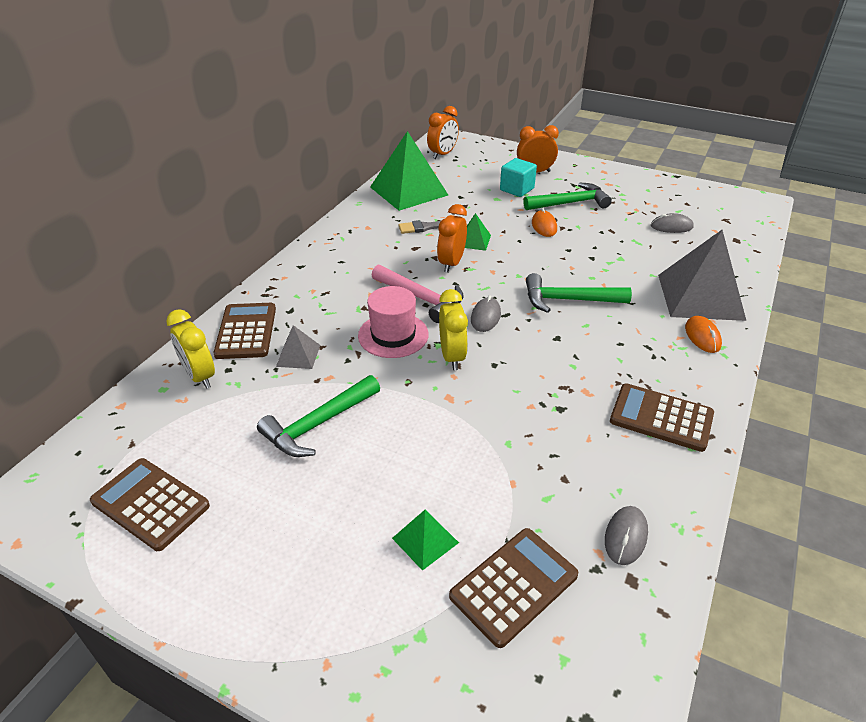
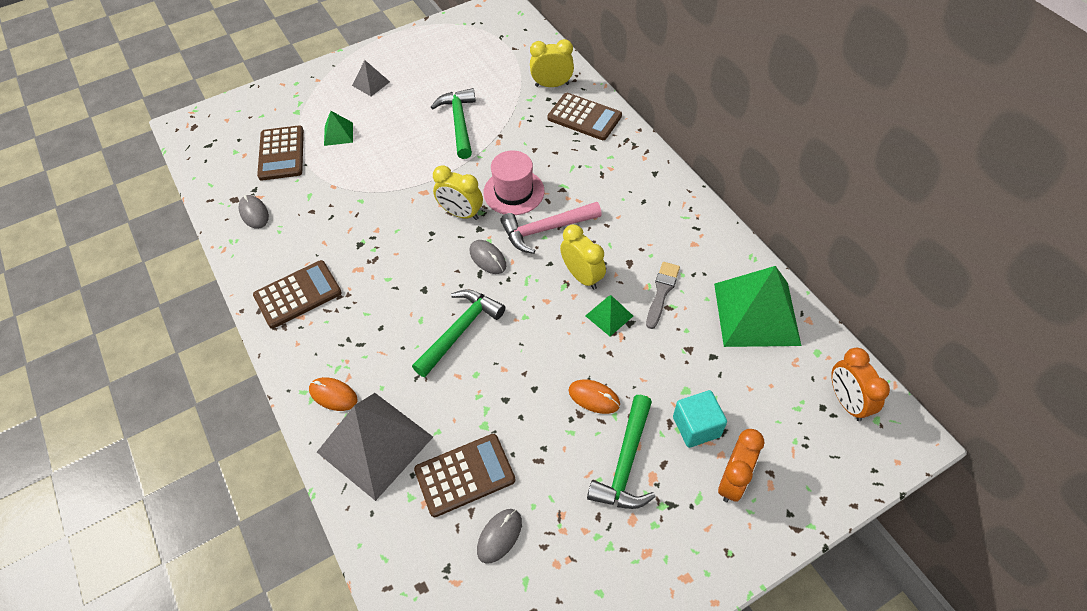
camera: 125 degrees right, 15 degrees up
(150, 504) = (461, 47): brown calculator -> brown calculator (465, 475)
(298, 355) = (534, 134): grey pyramid -> grey pyramid (371, 83)
(451, 263) = (582, 276): orange clock -> yellow clock

